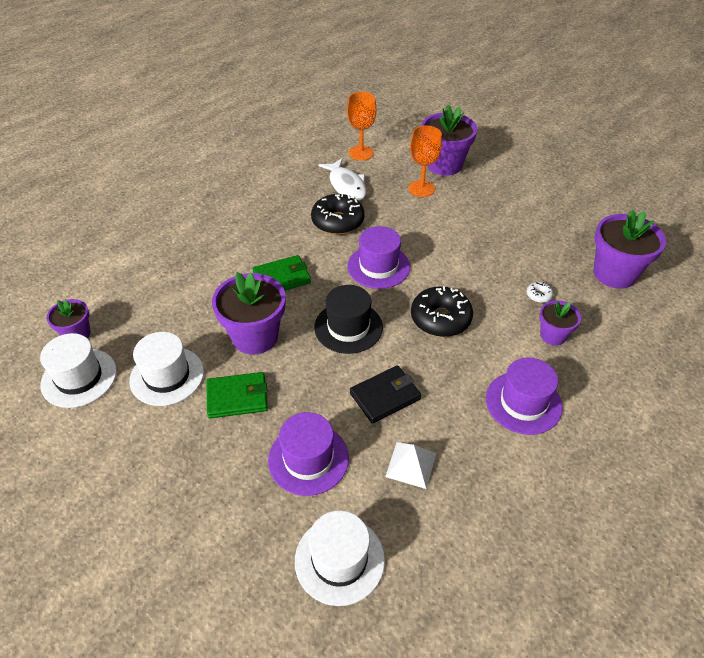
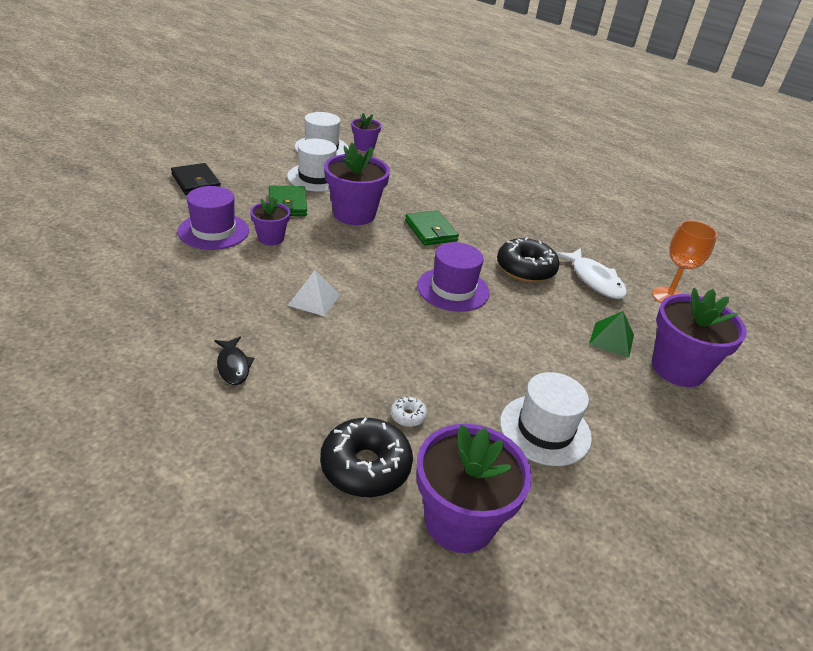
camera: 85 degrees right, 10 degrees down
(339, 560) = (115, 238): white hat -> white hat (545, 430)
(346, 185) = (594, 280): white fish -> white fish turned 90 degrees counterclockwise
(348, 327) = (361, 262): black hat -> none
(385, 396) = (268, 275): black wallet -> black wallet (196, 182)
(411, 465) = (185, 280): white pyramid -> white pyramid (314, 299)
(421, 188) = (611, 339): orange goblet -> green pyramid
(440, 318) = (369, 323): black donut -> black donut (365, 466)
(523, 402) = (233, 366): purple hat -> black fish
(553, 335) = (332, 414): purple flower pot -> purple flower pot (271, 238)

